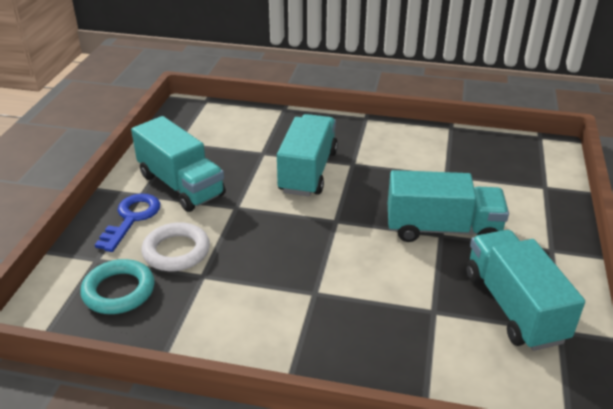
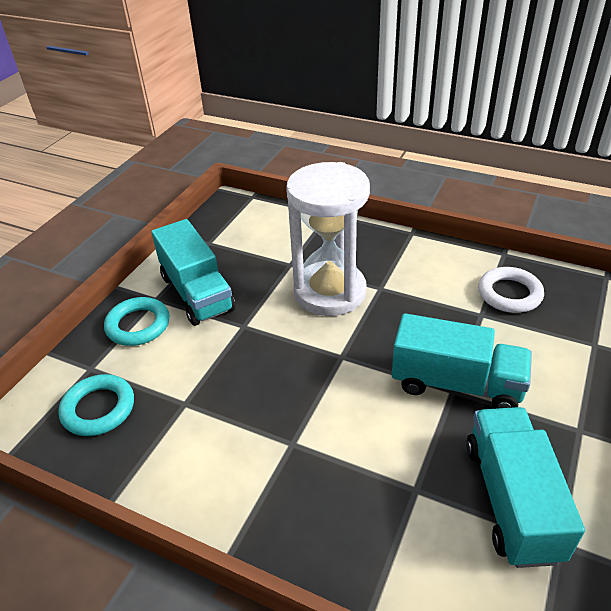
camera: 15 degrees right, 5 degrees up
(132, 218) = (138, 325): blue key -> turquoise ring
(176, 251) = (168, 370): white ring -> white ring (509, 294)
(308, 171) = (330, 292): turquoise truck -> white hourglass

